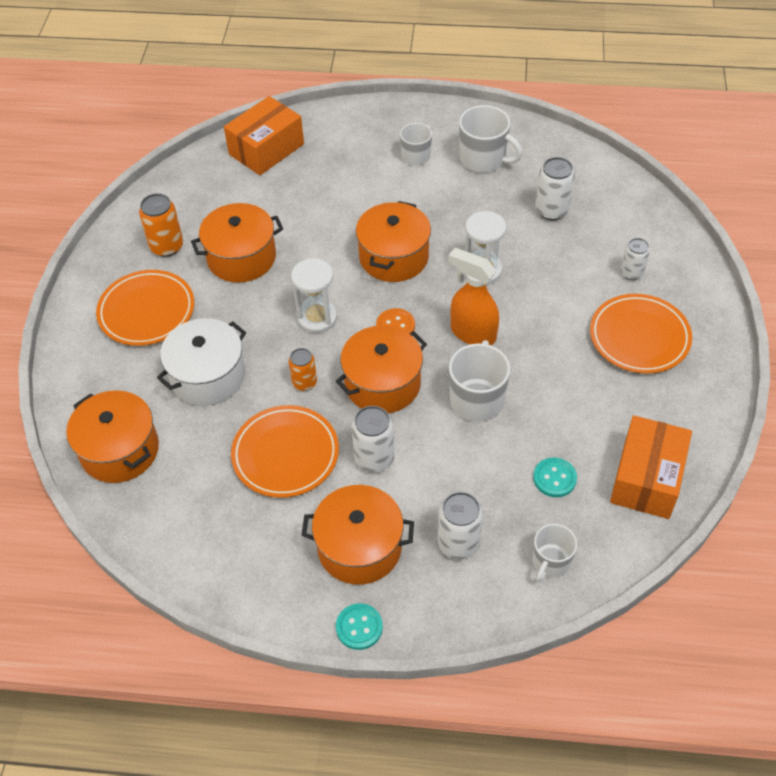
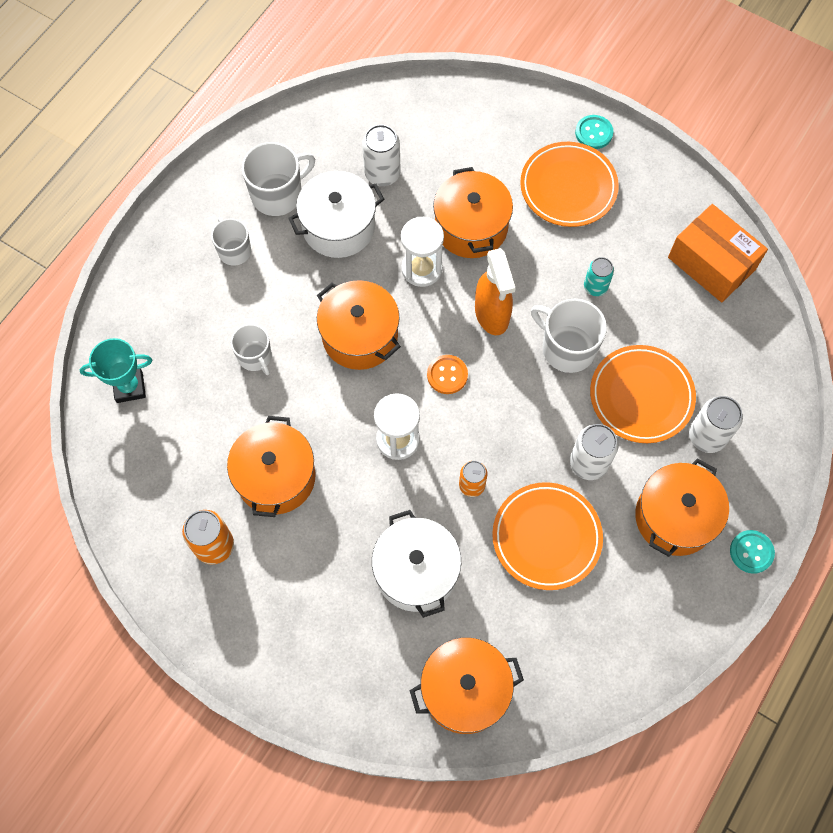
camera: 65 degrees left, 15 degrees up
(147, 311) = (296, 600): orange plate -> orange plate (641, 396)
(266, 149) = (129, 387): orange box -> turquoise trophy
(382, 384) = (509, 418): orange pot -> orange pot (471, 227)
(472, 333) = (492, 314): orange spray bottle -> orange spray bottle turned 75 degrees counterclockwise
(482, 204) = (338, 227): none -> white pot
(550, 562) = (755, 375): white mug -> white mug (255, 357)
(553, 396) = (595, 287): none -> turquoise can
(554, 478) = (678, 330): turquoise button -> turquoise button (593, 133)
(631, 273) = (495, 153): white can -> none

